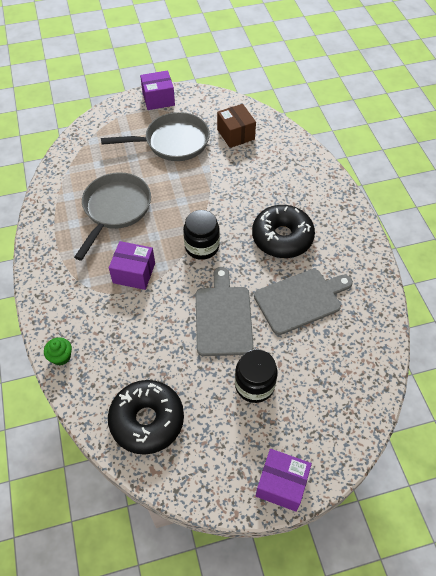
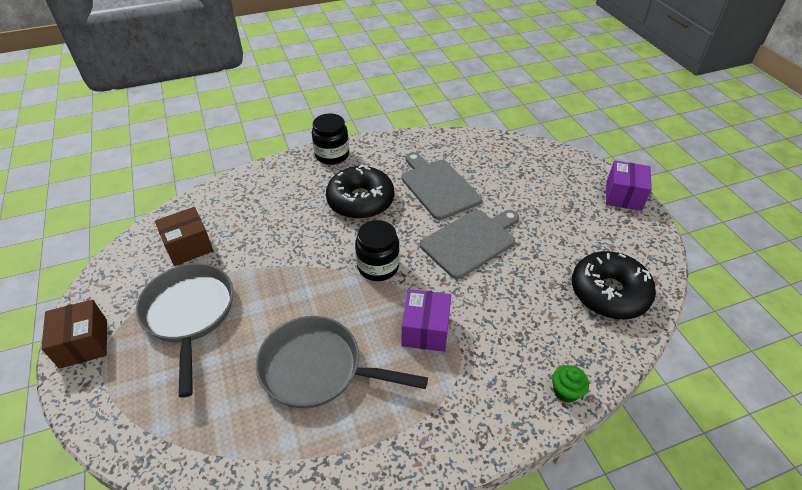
camera: 95 degrees left, 10 degrees down
(158, 99) = (83, 343): purple box -> brown box
(223, 317) = (470, 241): grey cutting board -> grey cutting board turned 150 degrees clockwise
(254, 385) = (540, 215): black jar -> black jar (332, 155)

